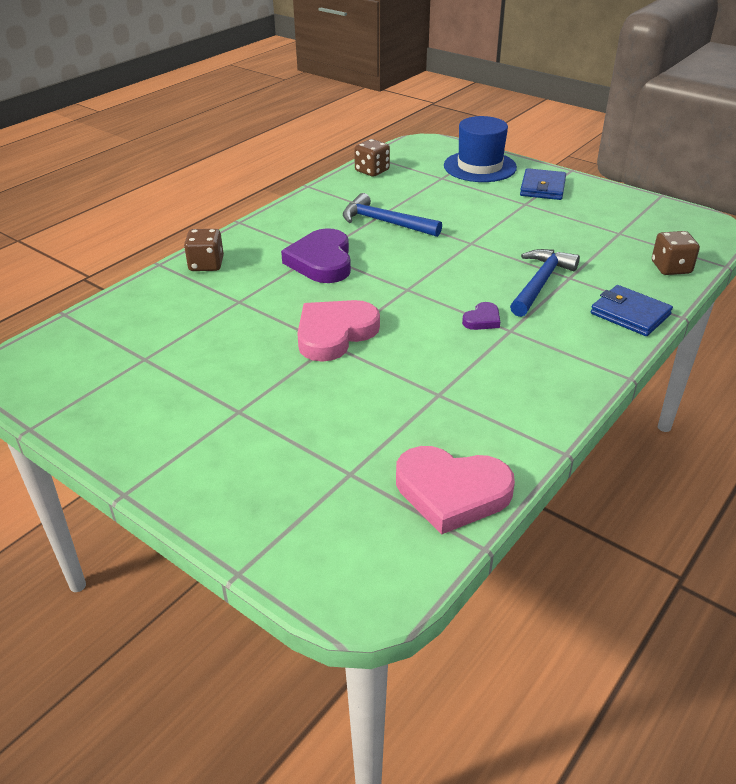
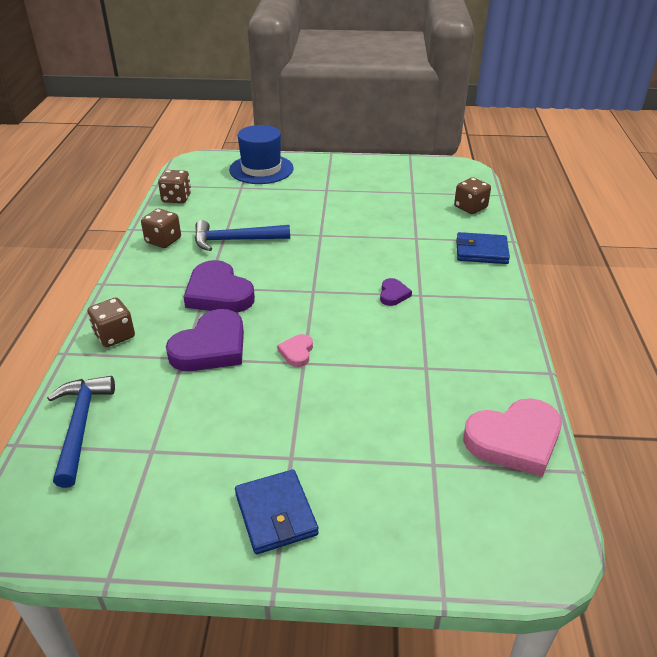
camera: 35 degrees left, 0 degrees up
(269, 301) = (211, 347): none -> purple heart
(322, 203) = (163, 240): none -> brown dice
(334, 334) = (297, 352): pink heart -> pink heart, size x0.48
(540, 283) = (402, 250): blue hammer -> blue hammer (80, 426)
(542, 188) = (325, 173): blue wallet -> blue wallet (276, 514)

